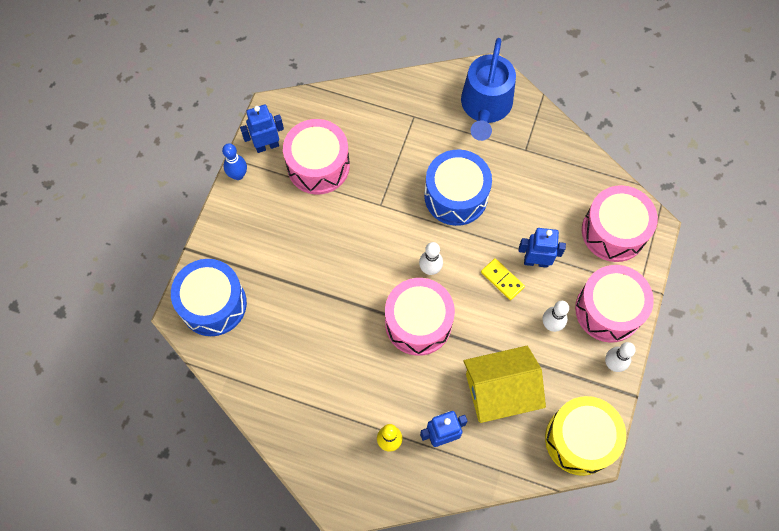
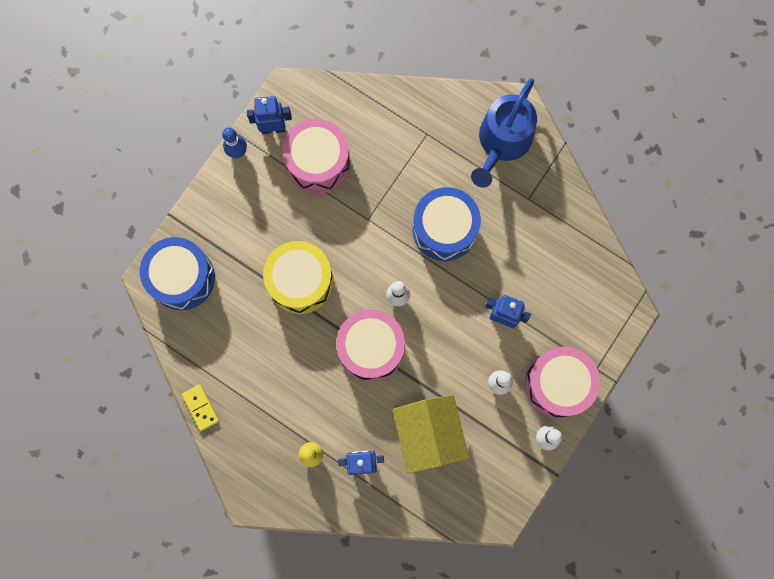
camera: 15 degrees right, 10 degrees up
(500, 391) = (429, 434): yellow house -> yellow house turned 75 degrees clockwise
(502, 280) = (464, 327): yellow domino -> yellow domino (201, 407)
(580, 439) = (490, 501): yellow drum -> yellow drum (300, 281)
(613, 231) = (589, 307): pink drum -> none

